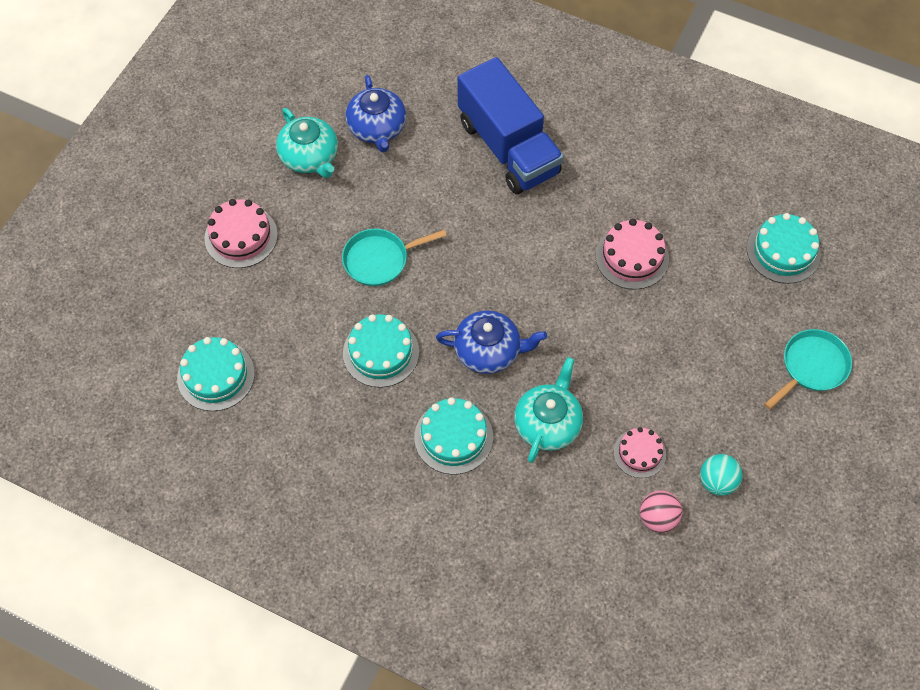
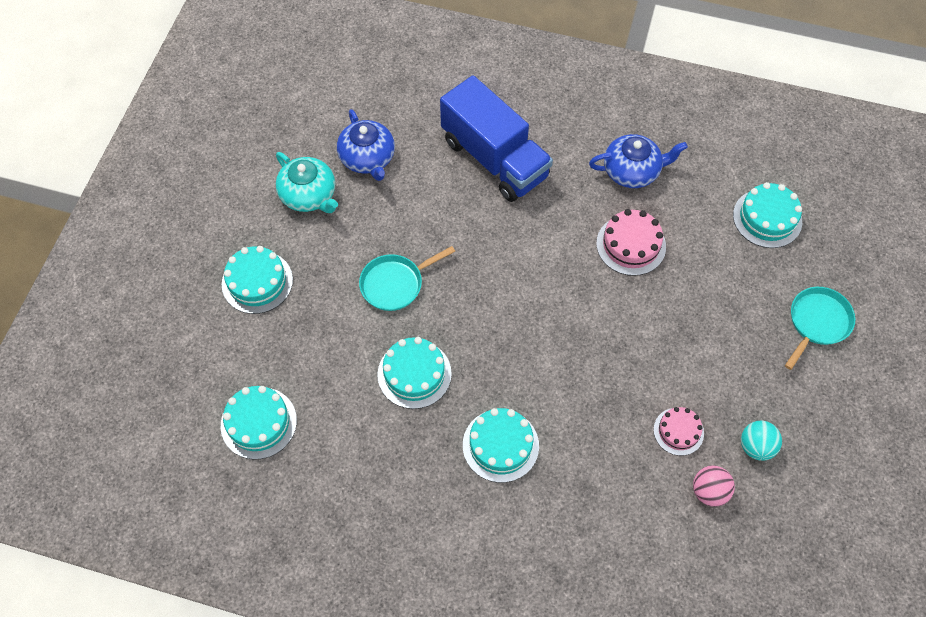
camera: 10 degrees left, 0 degrees up
(241, 236) = (257, 282): pink cake -> turquoise cake
(488, 351) = (516, 356): blue teapot -> blue teapot (632, 171)
(548, 423) = (587, 417): turquoise teapot -> none

